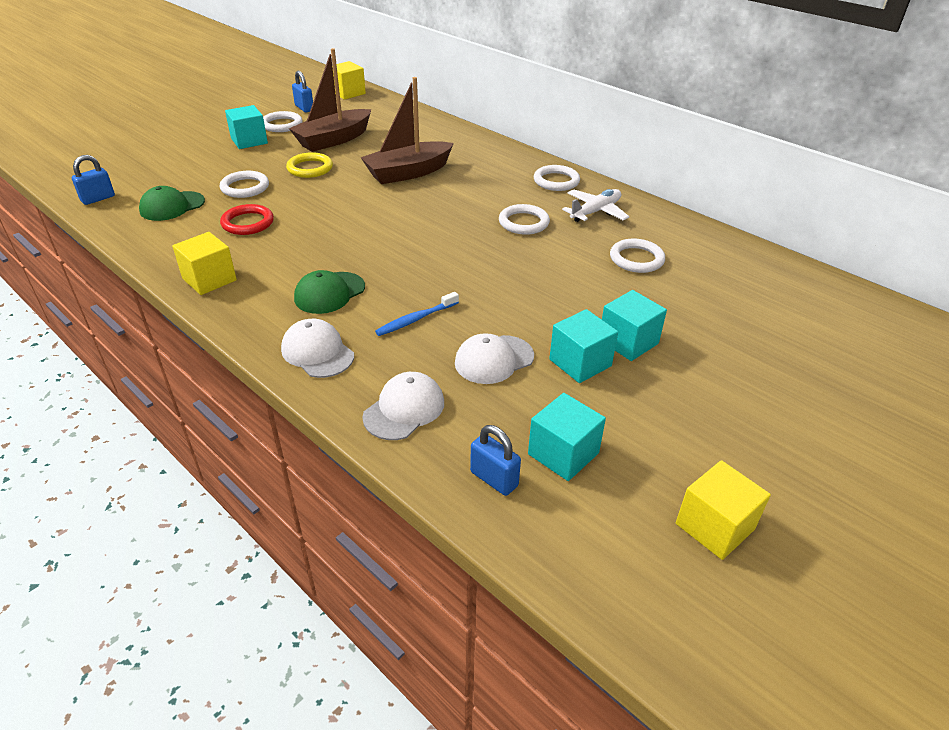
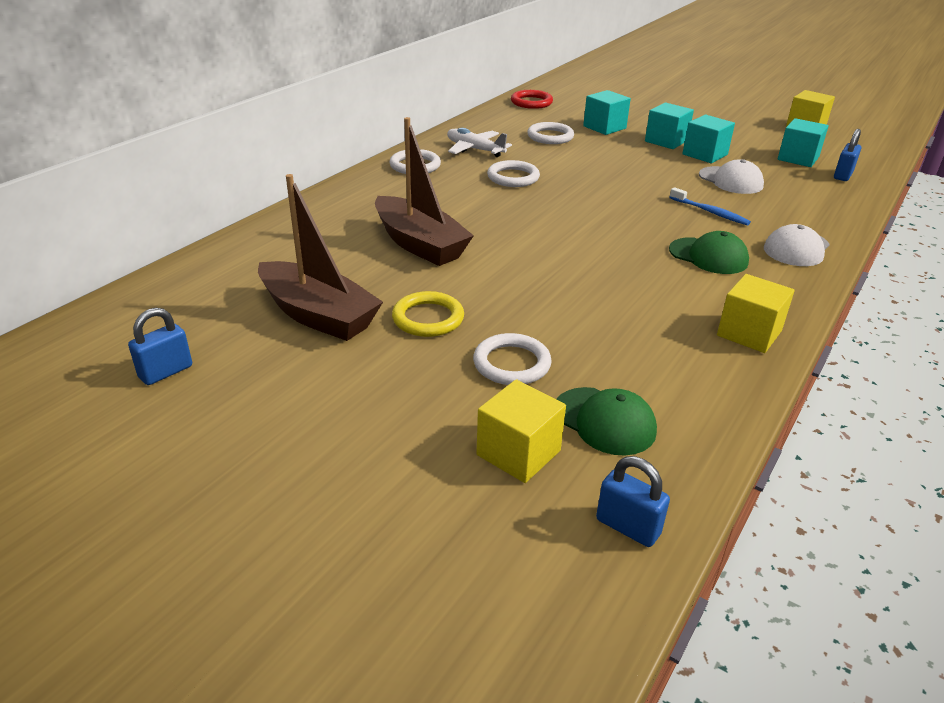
camera: 100 degrees left, 5 degrees down
(247, 223) = (610, 336): red ring -> red ring (531, 102)
(249, 141) = (332, 403): turquoise cube -> turquoise cube (604, 127)
(282, 125) = (252, 381): white ring -> none
(348, 93) = (90, 335): yellow cube -> yellow cube (518, 453)
(404, 409) = (818, 206): white cap -> none

